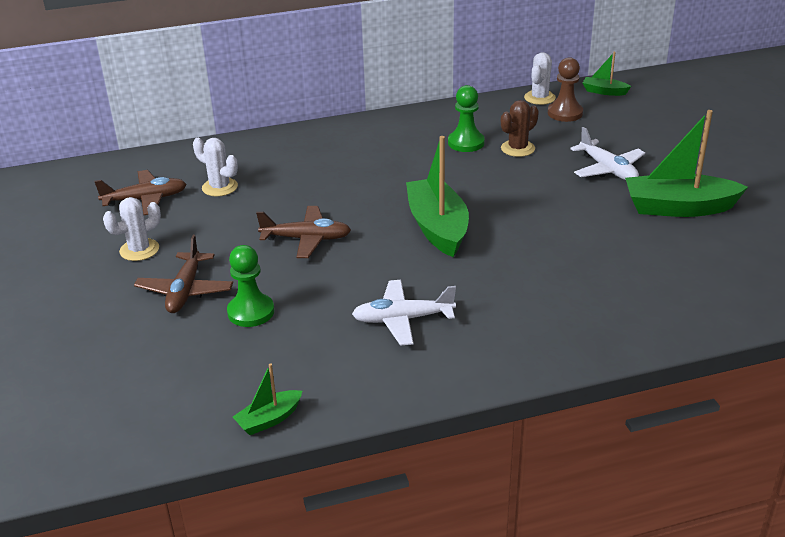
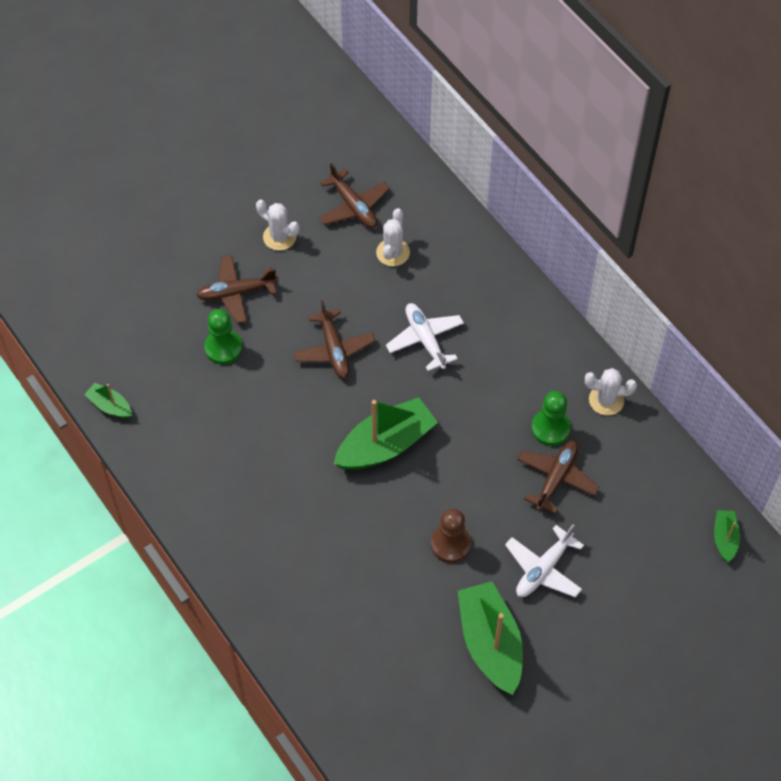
camera: 70 degrees right, 25 degrees up
(402, 319) = (245, 455): white plane -> white plane (425, 339)
(517, 148) = (556, 478): brown cactus -> brown plane
(539, 98) = (681, 475): white cactus -> white cactus (606, 400)
(565, 113) = (653, 507): brown pawn -> brown pawn (450, 544)

